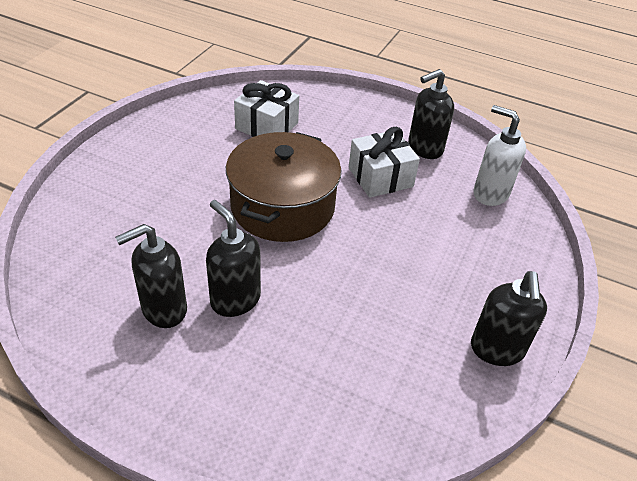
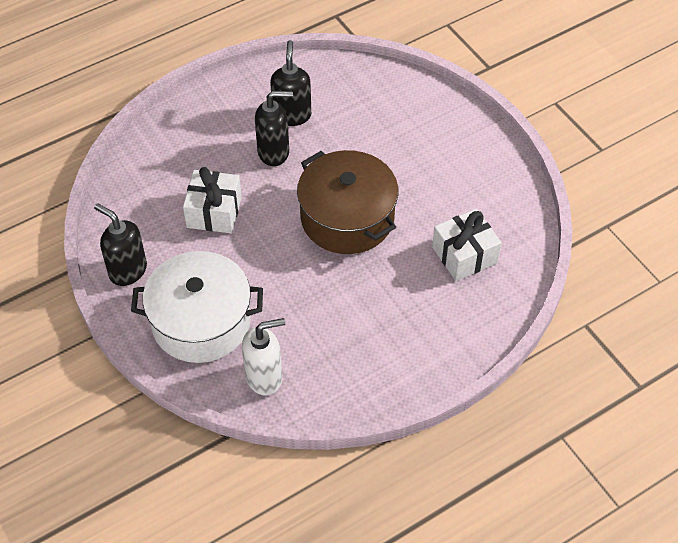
camera: 125 degrees right, 10 degrees up
(380, 177) = (339, 304): white gift -> white gift (214, 212)
(424, 148) = (357, 365): black soap dispenser -> none
(487, 258) = (201, 321): none -> white pot

